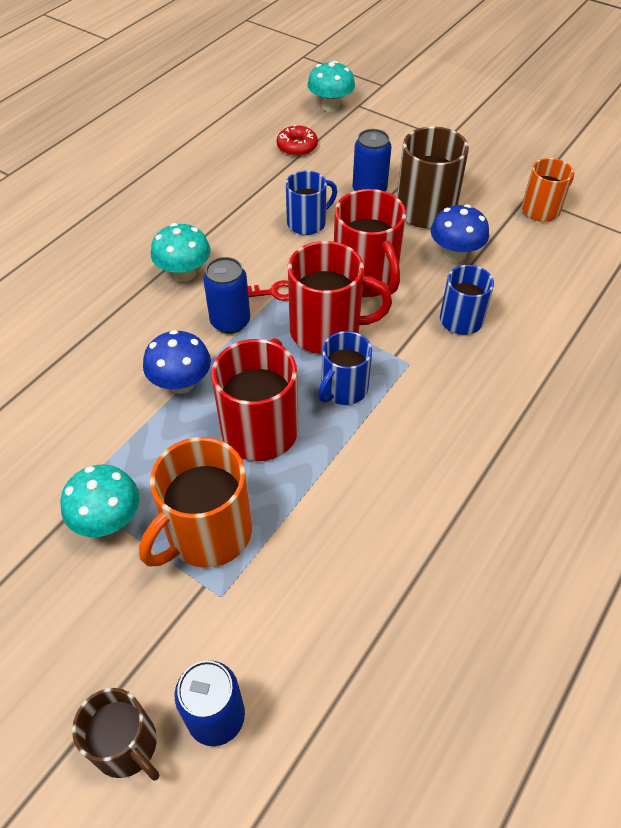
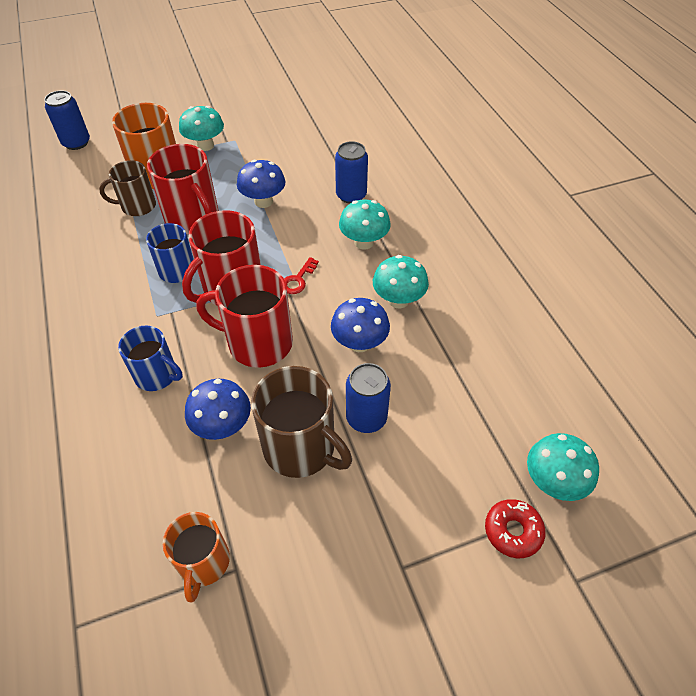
camera: 125 degrees right, 0 degrees up
(127, 745) = (100, 118): brown mug -> brown mug (137, 206)
(230, 321) = (292, 244): blue can -> blue can (351, 195)
(241, 222) = (398, 300): none -> turquoise mushroom
(297, 146) = (487, 401): red donut -> red donut (512, 531)
(308, 223) = (359, 343): blue mug -> blue mushroom

